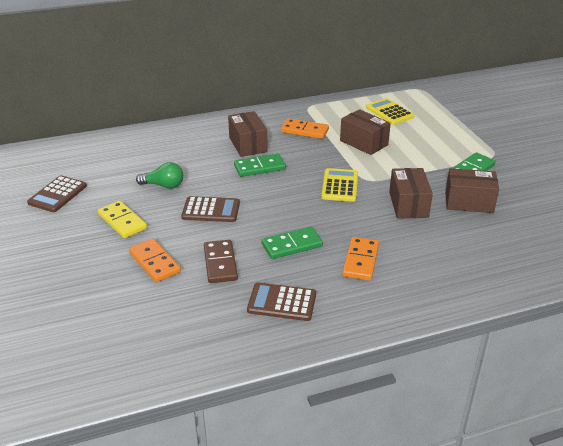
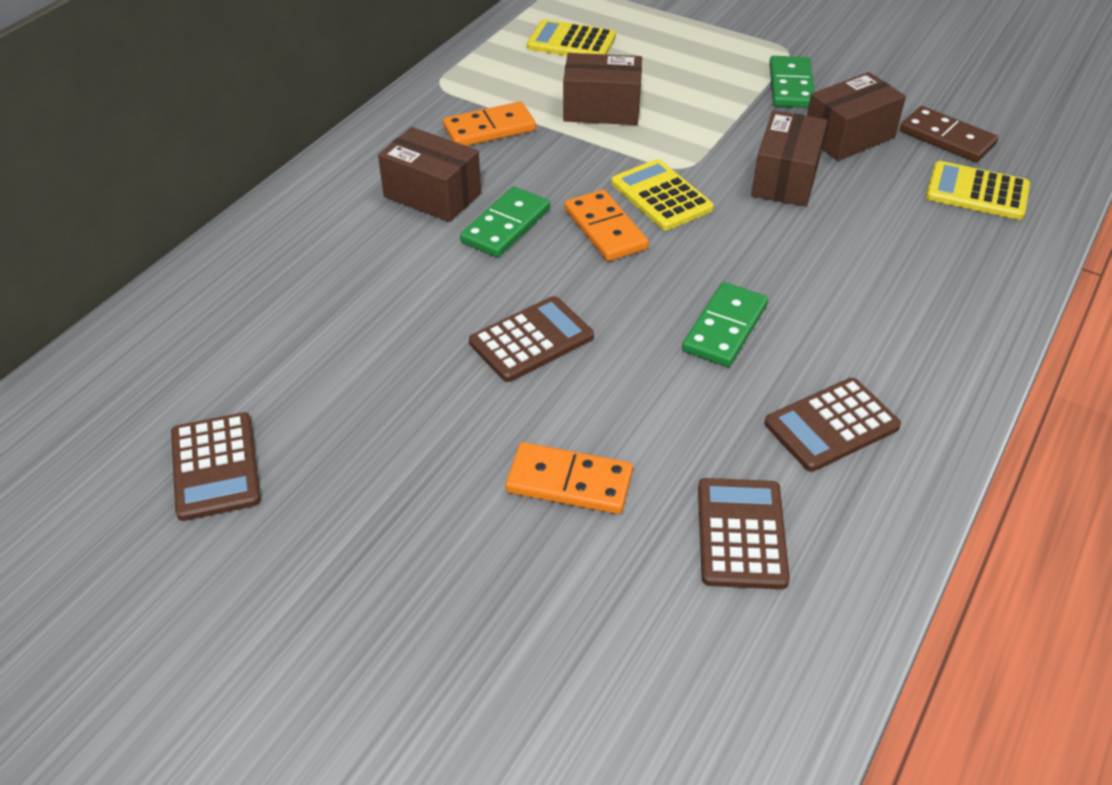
camera: 40 degrees left, 10 degrees up
(122, 221) = (413, 445): yellow domino -> none
(164, 185) = (393, 340): green light bulb -> none
(188, 315) = (741, 534): none -> brown calculator
(220, 263) = (668, 419): brown domino -> brown domino (947, 138)
(361, 260) = (840, 298): orange domino -> orange domino (605, 229)
(408, 204) = (785, 178): brown box -> brown box turned 60 degrees clockwise
(502, 254) = (977, 192): none -> yellow calculator

